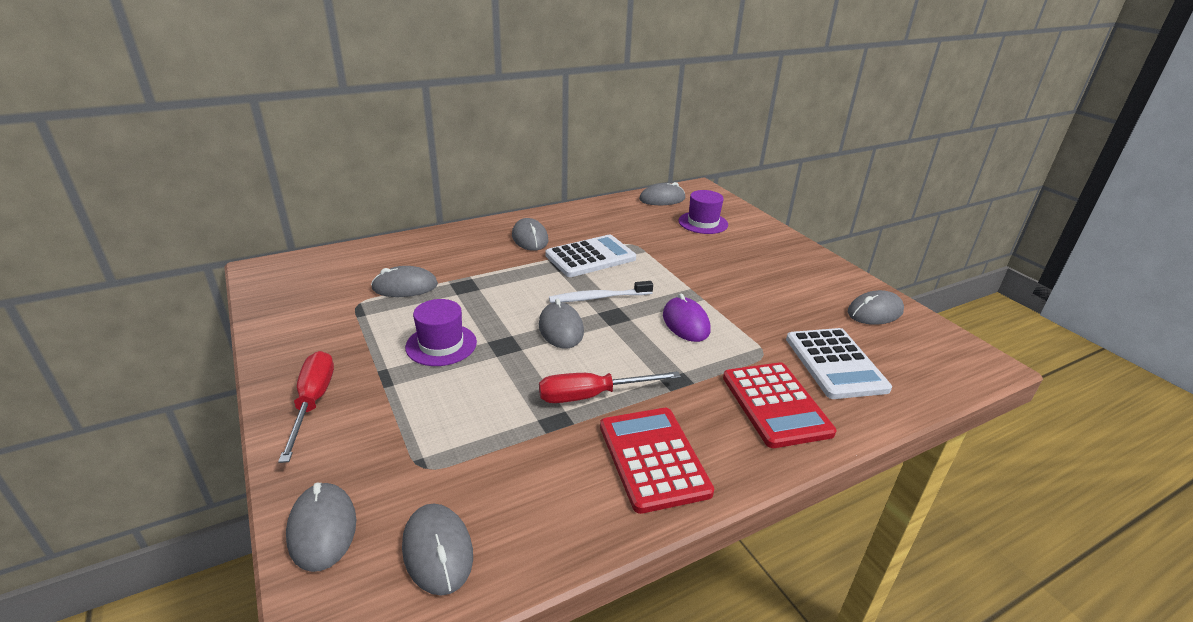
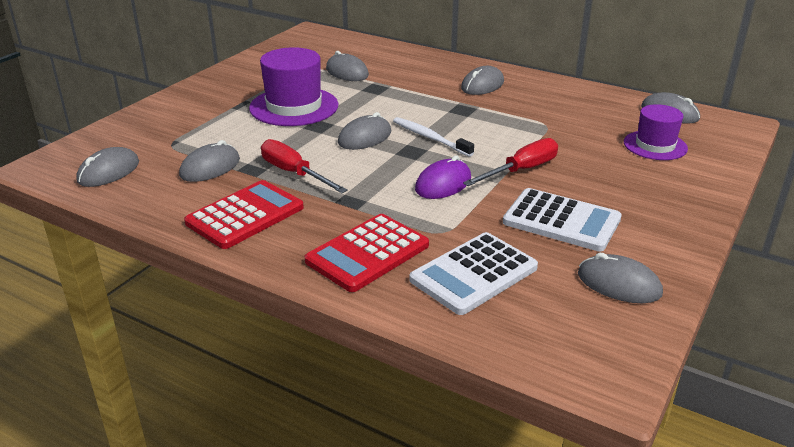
camera: 60 degrees right, 0 degrees up
(313, 402) = (198, 95): red screwdriver -> red screwdriver (521, 170)
(322, 529) = (104, 137): grey mouse -> grey mouse (210, 167)
(441, 345) = (294, 107): purple hat -> purple hat, size x1.57
(590, 257) = (491, 116): white calculator -> white calculator (561, 221)

